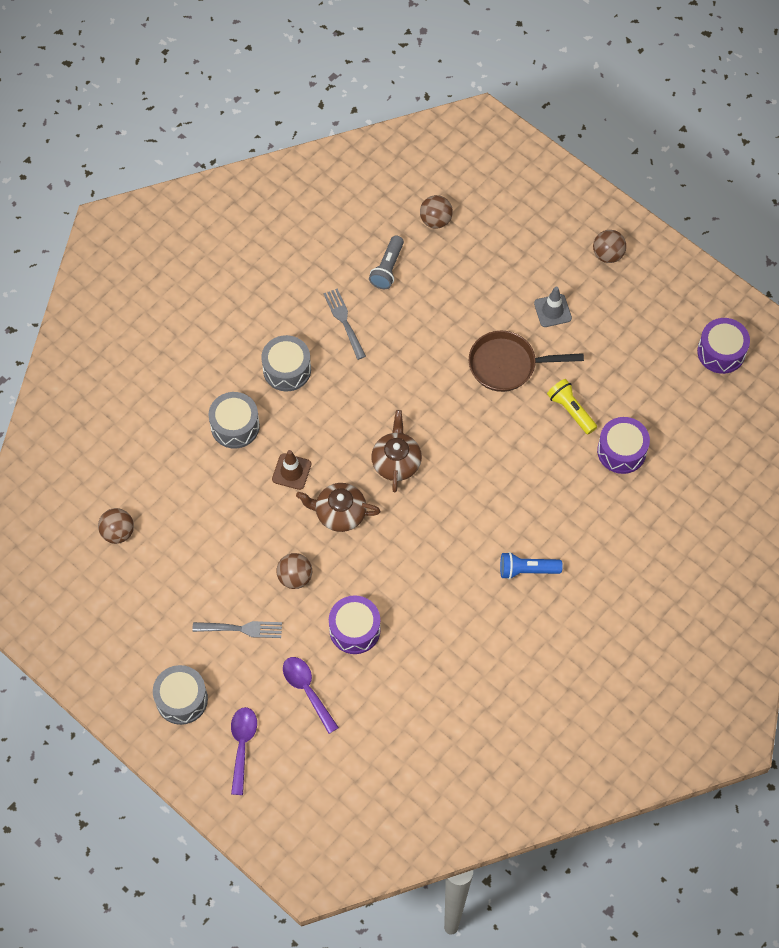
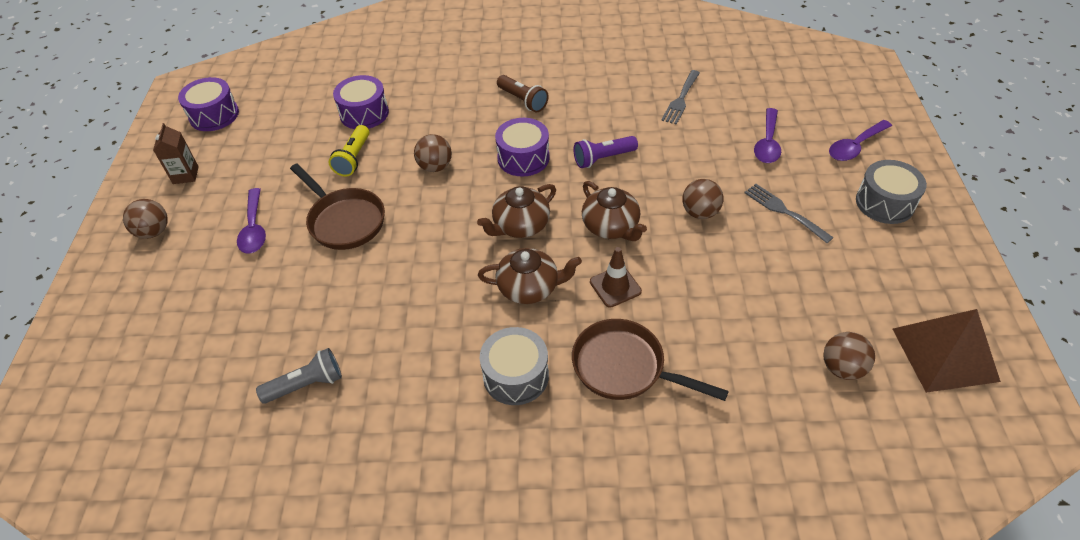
camera: 130 degrees left, 15 degrees down
(67, 594) = (944, 354): none -> brown pyramid
(235, 426) = (624, 367): grey drum -> brown pan
(340, 425) = (529, 287): none -> brown teapot
(344, 321) = (409, 372): grey fork -> grey fork (681, 99)
(354, 629) = (689, 151): purple drum -> purple drum (523, 158)
(406, 566) = (603, 158): none -> purple flashlight
(435, 220) = (203, 389): brown ball -> brown ball (435, 167)
(527, 570) = (523, 100): blue flashlight -> brown flashlight
(552, 311) = (254, 229): grey traffic cone -> purple spoon
(656, 299) = (185, 175): none -> brown carton

